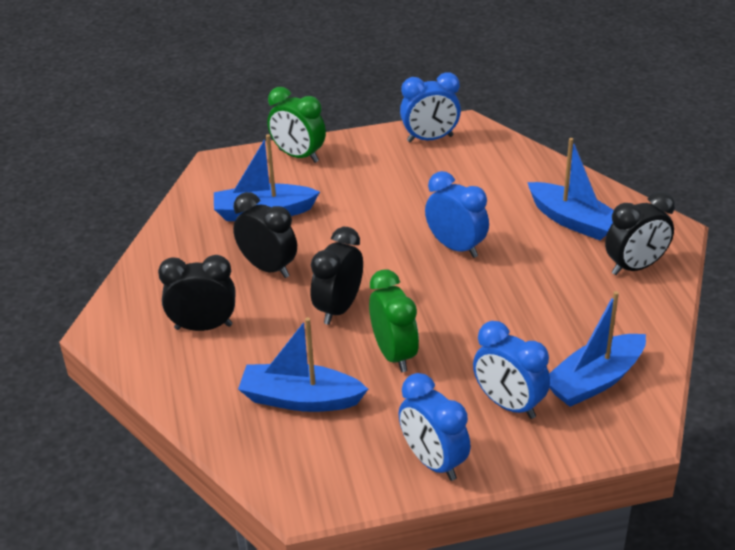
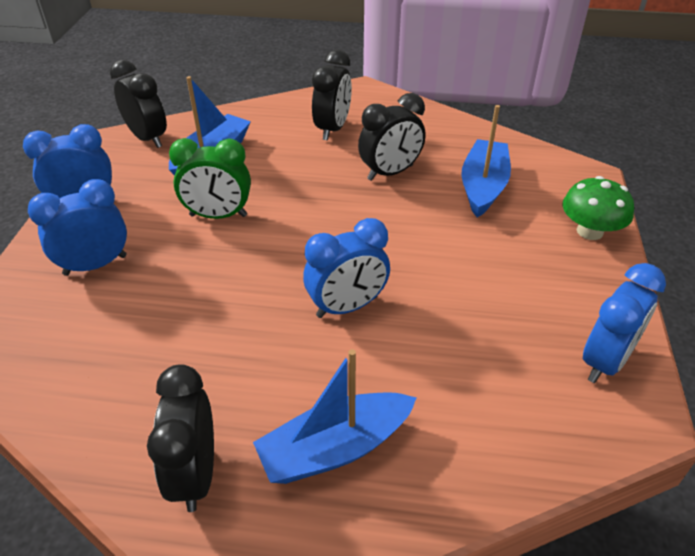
camera: 110 degrees right, 5 degrees up
(298, 156) = (590, 231): green clock -> green mushroom
(338, 308) = (304, 199): black clock -> black clock (148, 138)
(430, 139) = (605, 361): blue clock -> blue clock turned 150 degrees counterclockwise
(594, 380) = (62, 338): blue boat -> none

